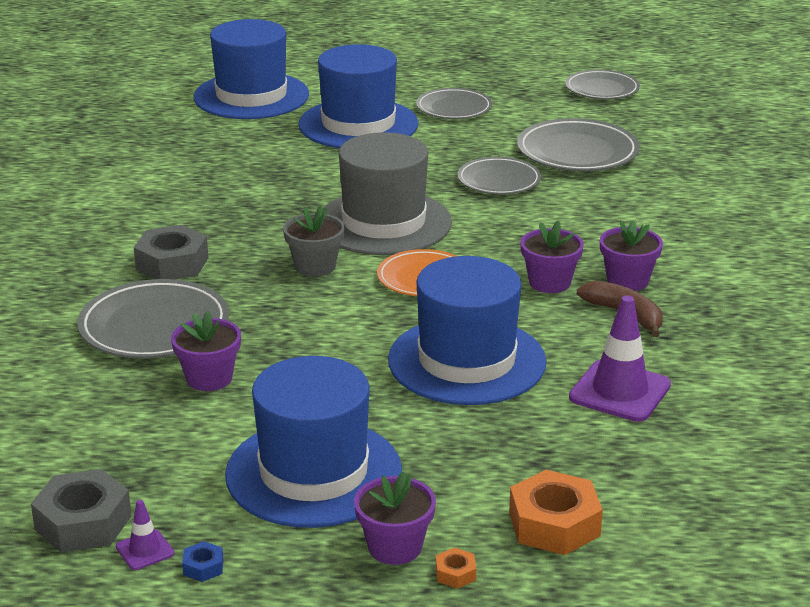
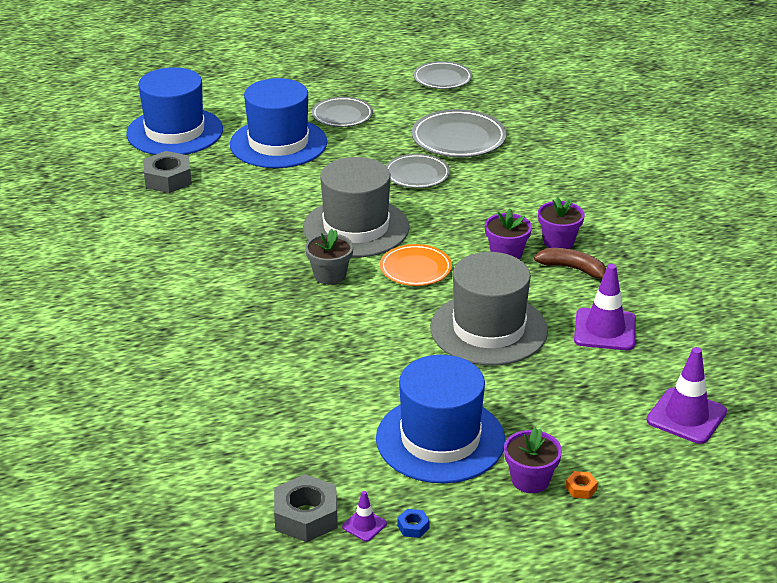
camera: 20 degrees left, 5 degrees up
(154, 326) = (244, 351): grey plate -> none
(172, 263) = (219, 295): grey nut -> grey nut (168, 179)
(209, 378) = (316, 384): purple flower pot -> none
(467, 361) = (488, 329): blue hat -> grey hat
(554, 524) = (621, 438): orange nut -> none
(663, 518) = (686, 416): none -> purple traffic cone

